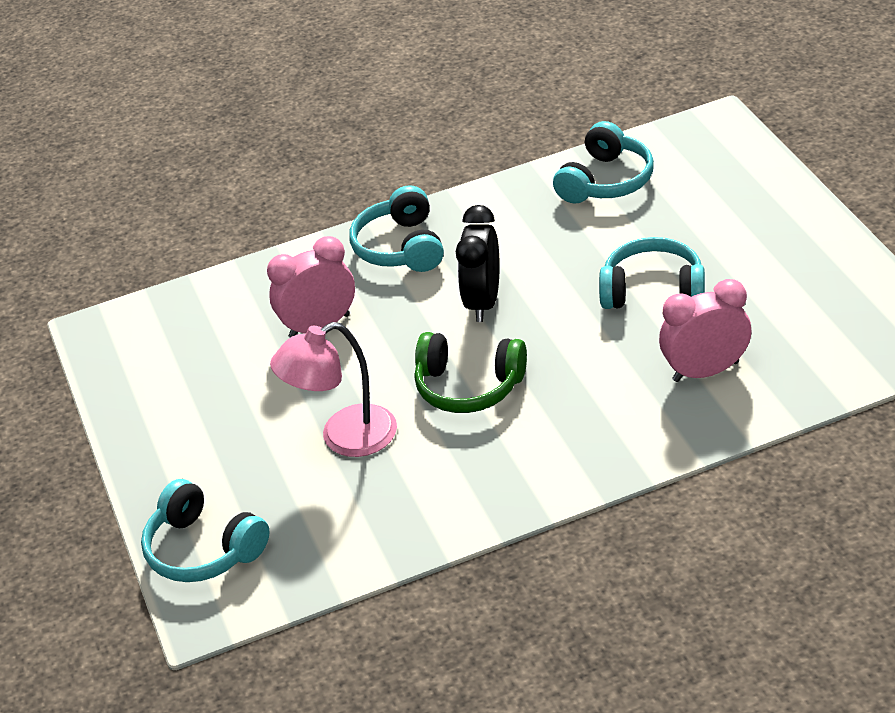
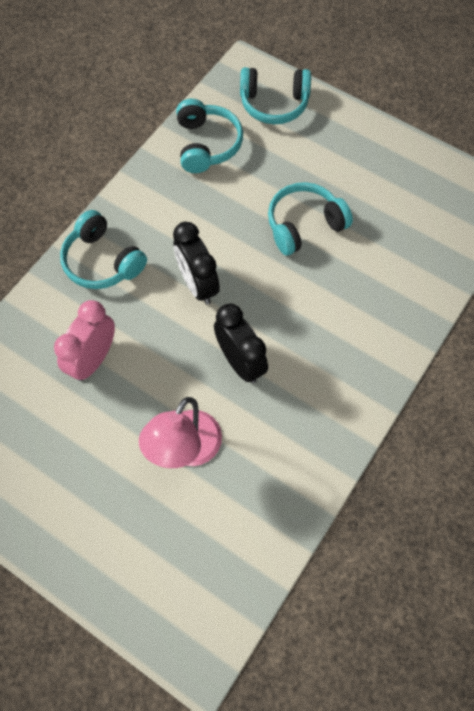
camera: 40 degrees left, 25 degrees up
(203, 549) = (155, 603): turquoise headphones -> turquoise headphones (274, 104)
(469, 386) = (240, 362): green headphones -> black clock
(705, 371) = (383, 276): pink clock -> none

